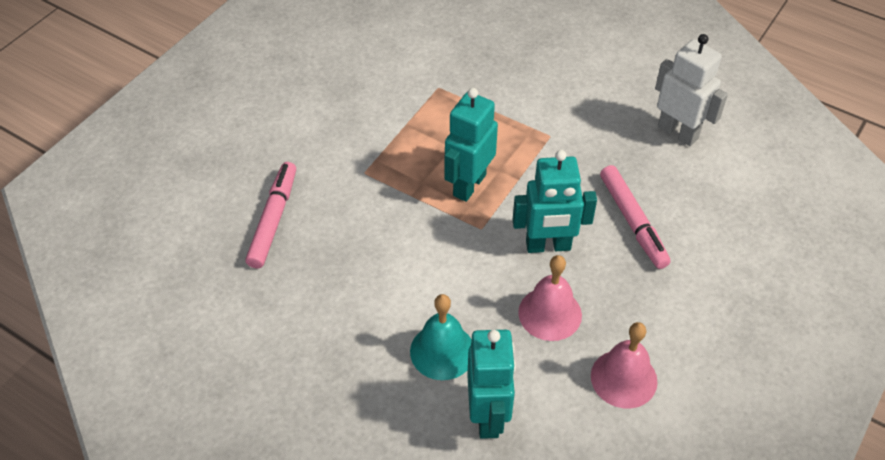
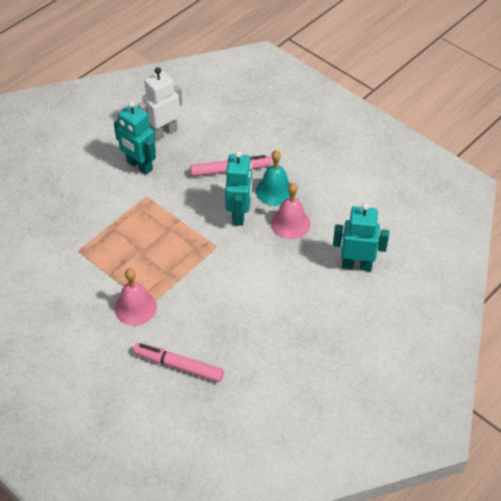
camera: 80 degrees left, 0 degrees up
(442, 351) = (308, 281): turquoise bell -> turquoise bell (274, 191)
(469, 185) = (177, 247): turquoise robot -> turquoise robot (139, 166)
(623, 378) = (341, 199): pink bell -> pink bell (135, 307)

